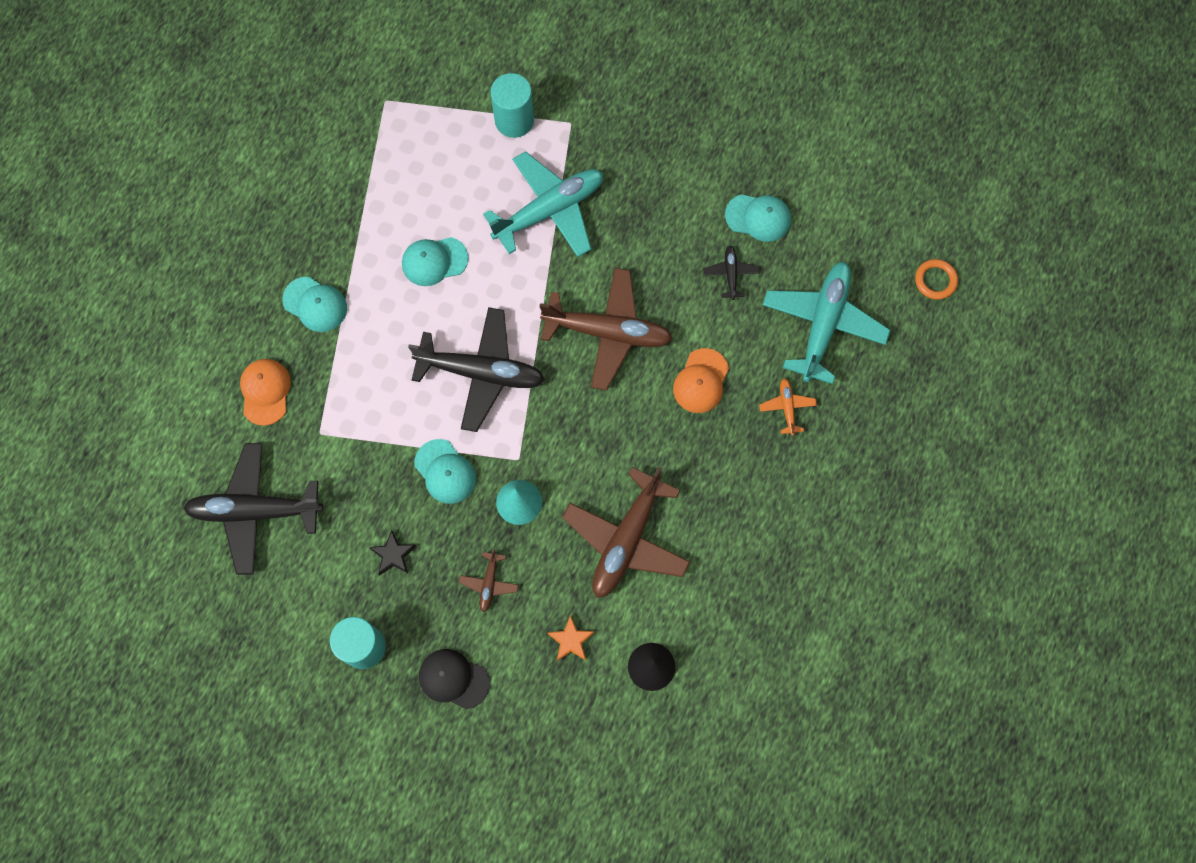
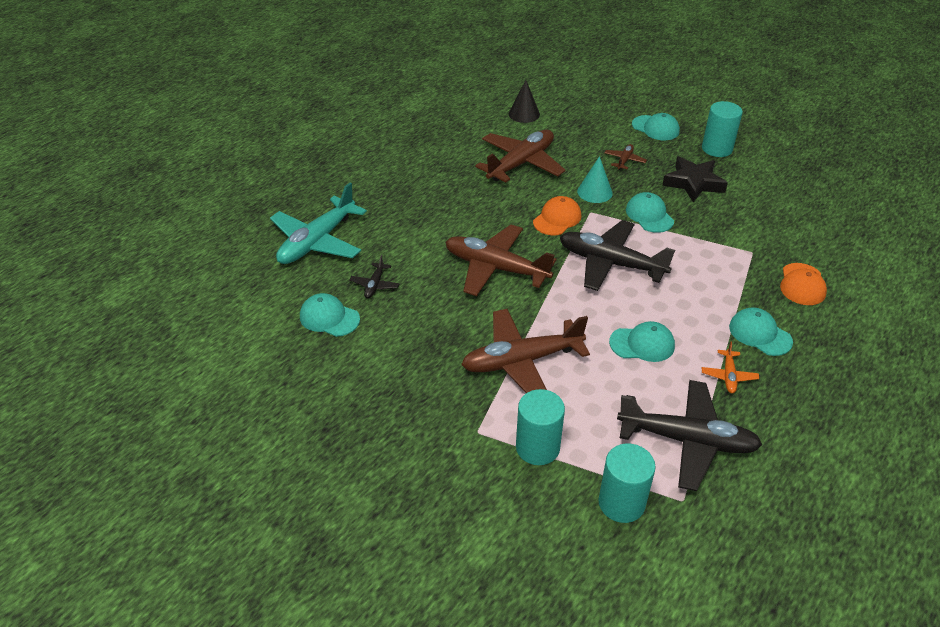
camera: 165 degrees left, 30 degrees down
(255, 511) = (803, 220): black plane -> black plane (687, 440)
(393, 555) = (693, 183): black star -> black star, size x1.79
(435, 86) = (621, 503): none -> turquoise cylinder
(453, 679) = (655, 128): black cap -> turquoise cap
(549, 210) = (521, 361): turquoise plane -> brown plane
(571, 640) = (573, 130): orange star -> none
(701, 381) = (432, 228): orange cap -> orange cap (557, 219)
(787, 407) = (373, 203): orange plane -> orange plane (728, 376)
(935, 280) = (210, 250): orange ring -> none

